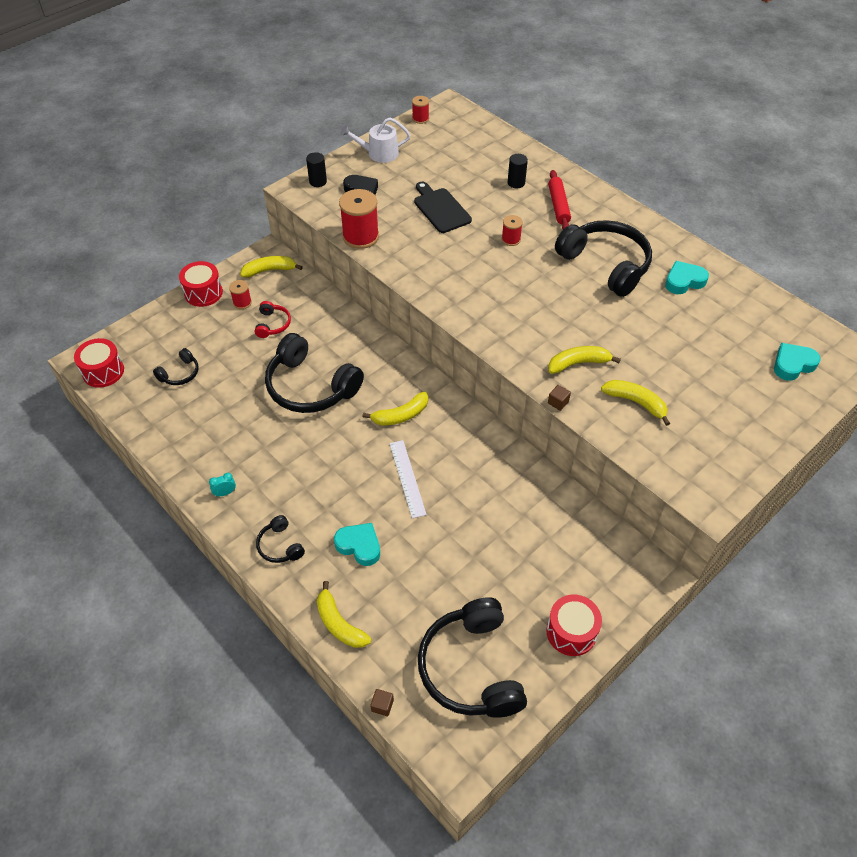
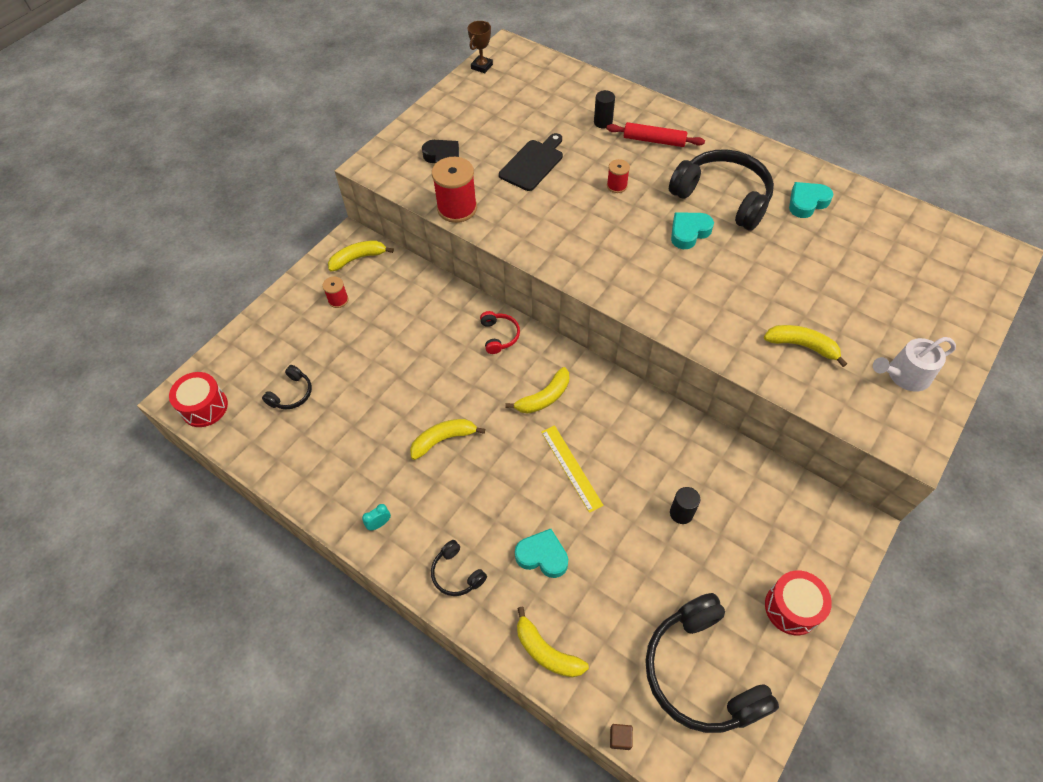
camera: 10 degrees left, 5 degrees up
(203, 293) = (292, 296): red drum -> none
(273, 324) = (378, 319): red headphones -> red headphones (499, 336)
(310, 387) = (438, 383): black headphones -> none
(318, 181) = (392, 153): black cylinder -> black cylinder (681, 513)
(379, 153) = (449, 112): white watering can -> white watering can (904, 375)
(407, 478) = (571, 467): white ruler -> yellow ruler
(420, 118) = (482, 66): red spool -> brown trophy
(440, 209) = (533, 163): black cutting board -> black cutting board turned 75 degrees clockwise
(558, 206) = (654, 140): red rolling pin -> red rolling pin turned 60 degrees counterclockwise
(558, 402) = (722, 361): brown cube -> none
(578, 363) = (729, 312): yellow banana -> yellow banana (443, 440)
(793, 364) = (943, 275): turquoise heart -> turquoise heart (689, 232)

